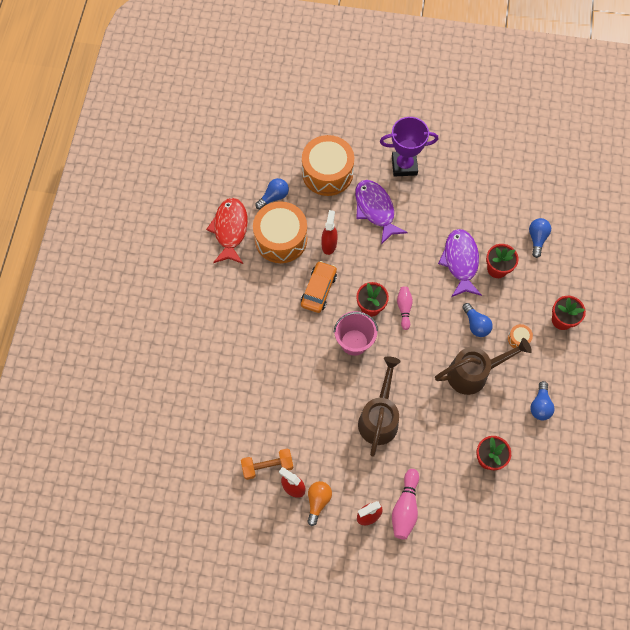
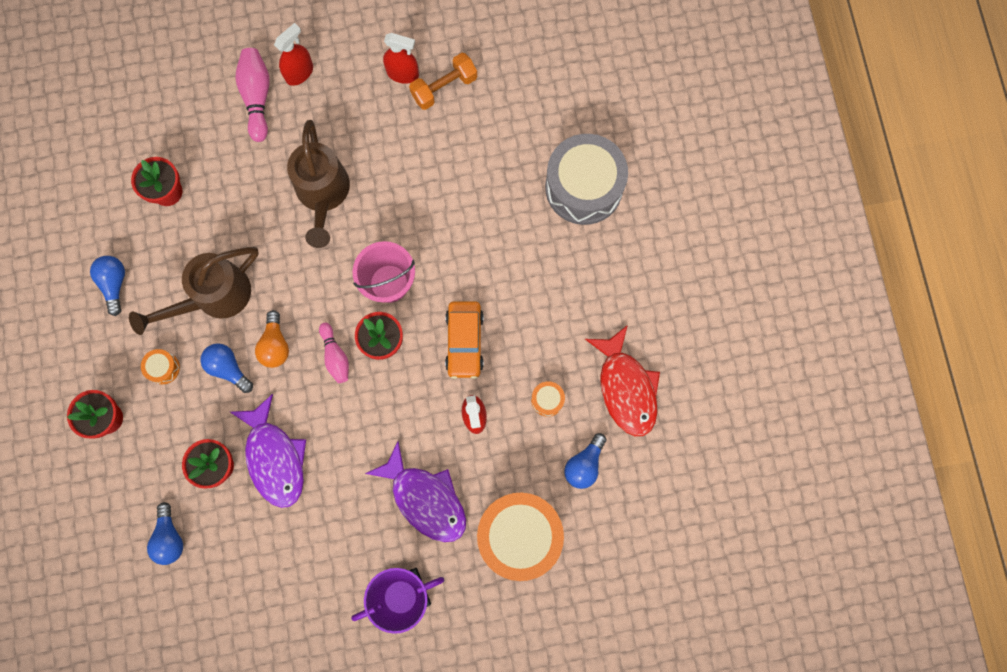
camera: 160 degrees right, 10 degrees up
(201, 360) = (584, 187): none -> grey drum
(281, 239) = (547, 400): orange drum -> orange drum, size x0.40
(318, 501) = (367, 68): orange light bulb -> orange light bulb (275, 345)

